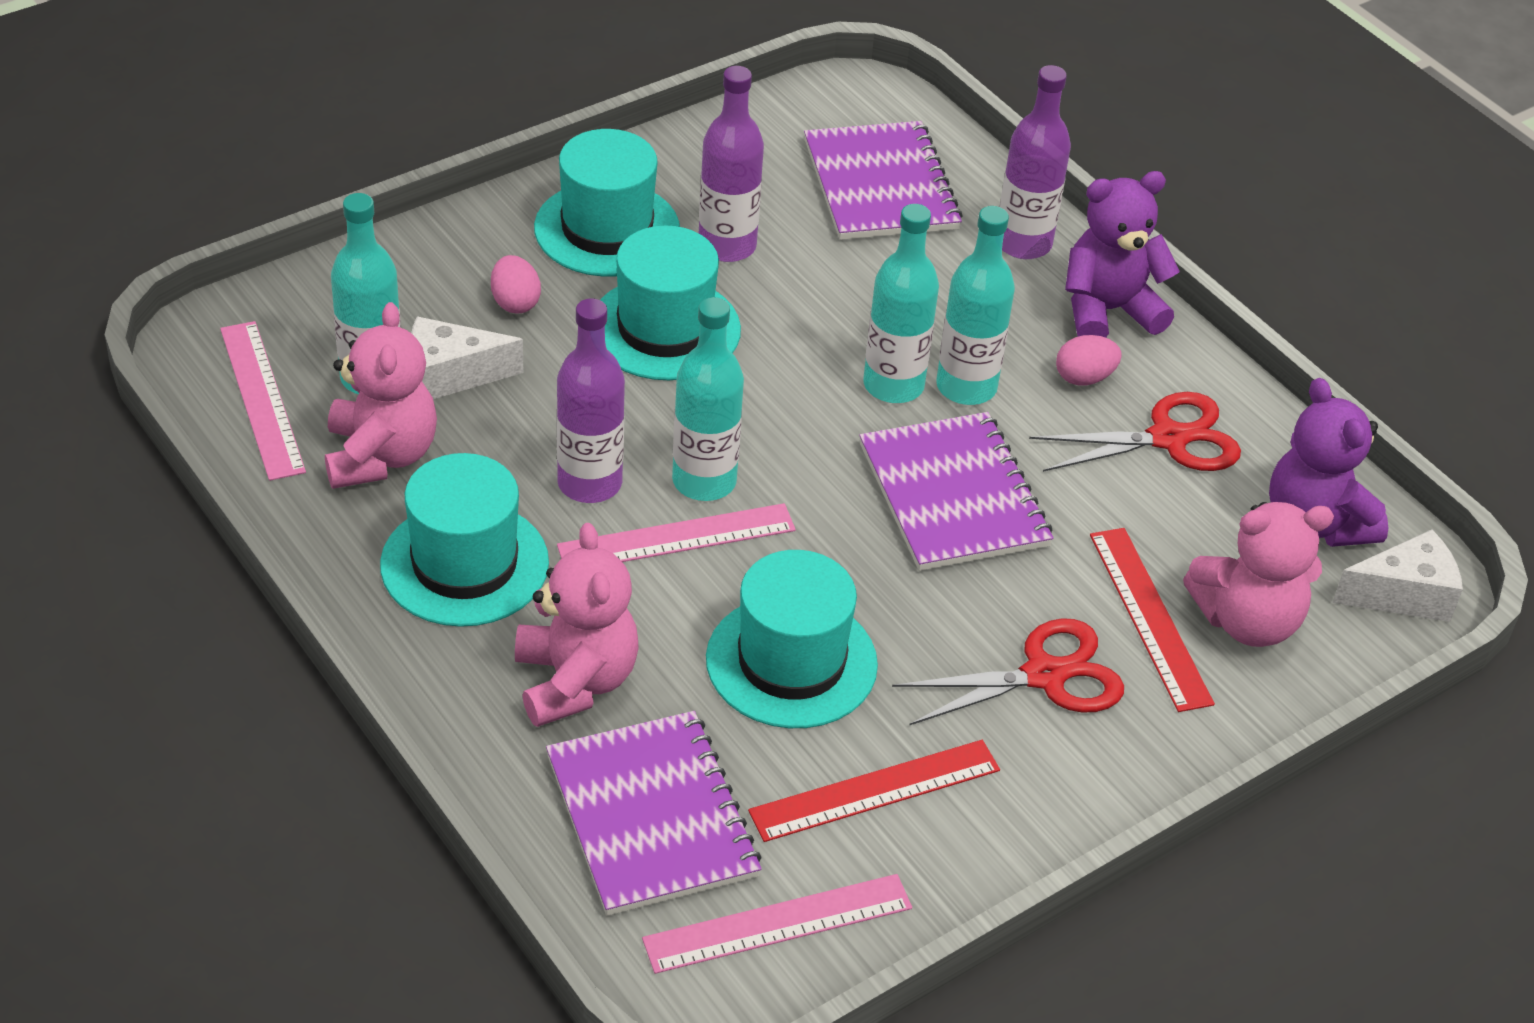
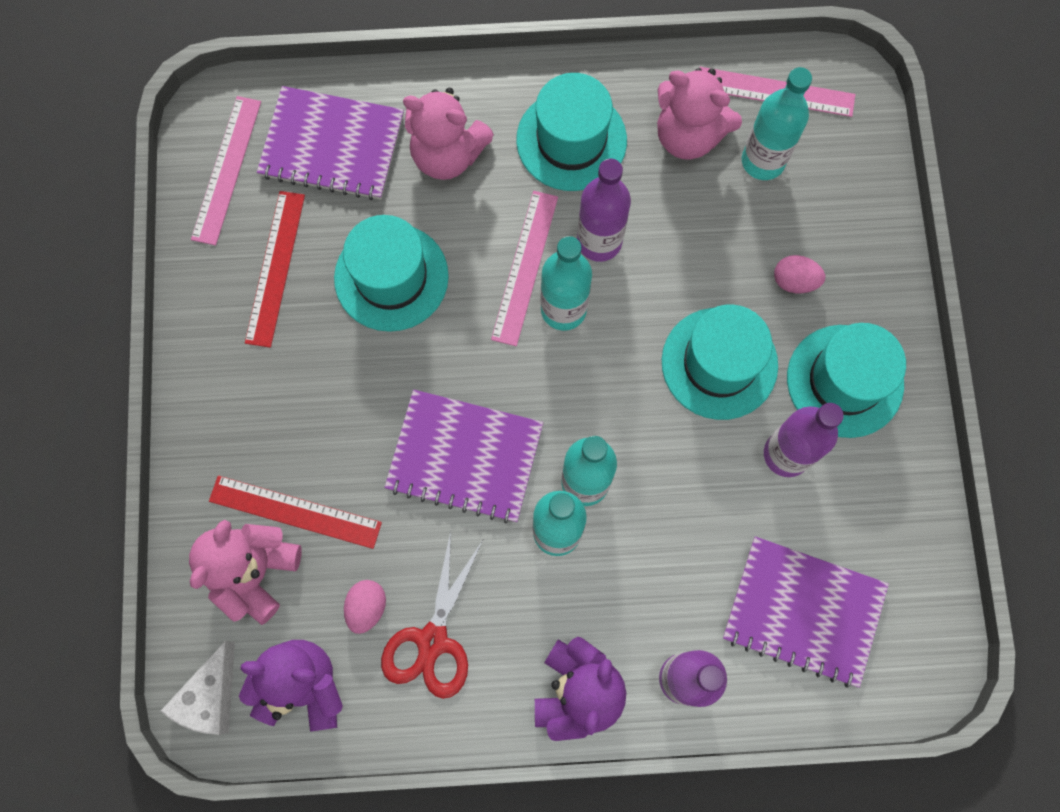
camera: 125 degrees right, 30 degrees up
(451, 375) = (741, 208): white cheese -> none
(1044, 675) = (293, 415): red scissors -> none
(1084, 378) = (521, 623): pink egg -> pink egg (367, 607)

